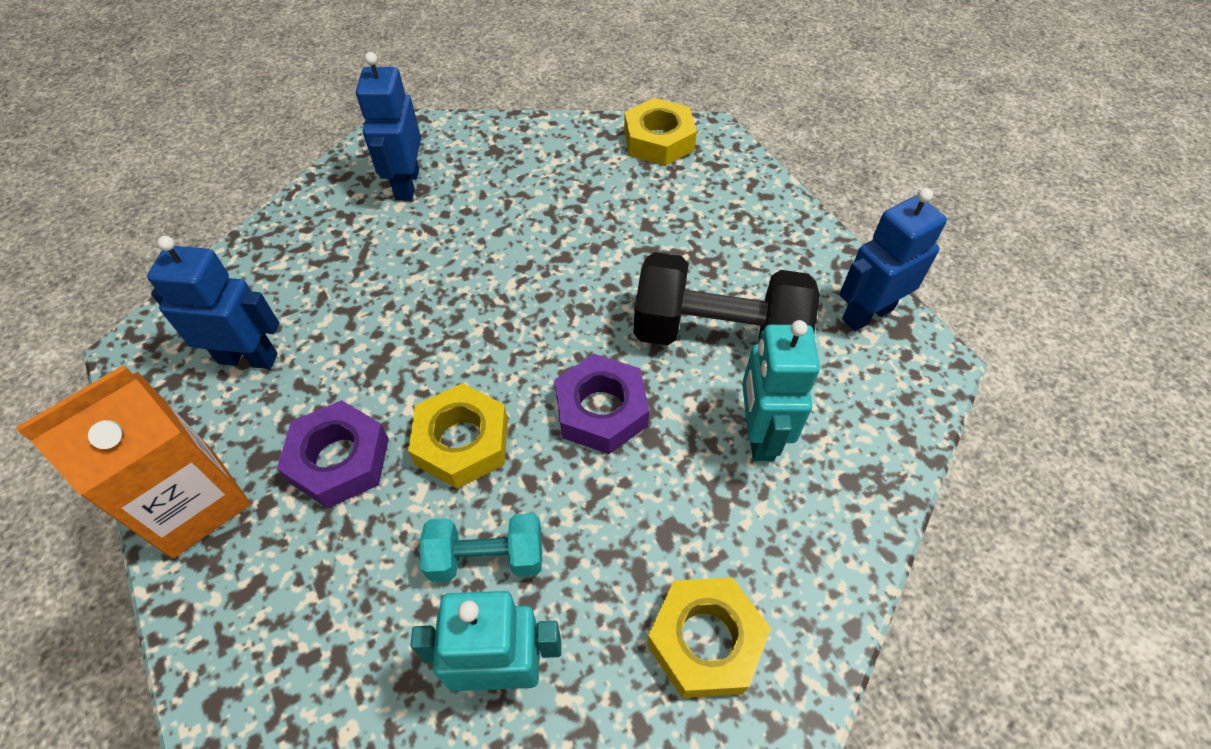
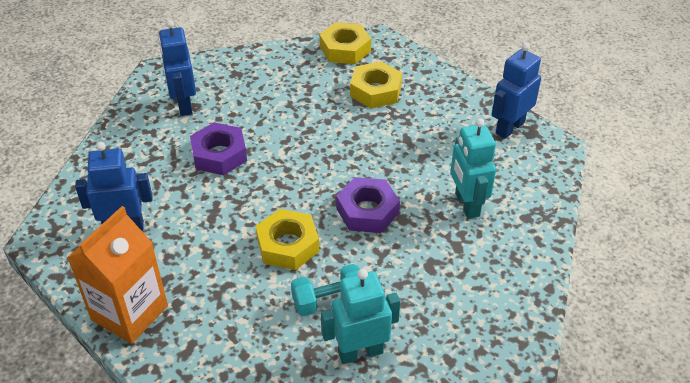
camera: 15 degrees left, 10 degrees down
(339, 460) = (213, 270): purple nut -> purple nut (219, 154)
(705, 641) = (471, 312): yellow nut -> yellow nut (375, 91)
(718, 335) = (423, 156): black dumbbell -> none

